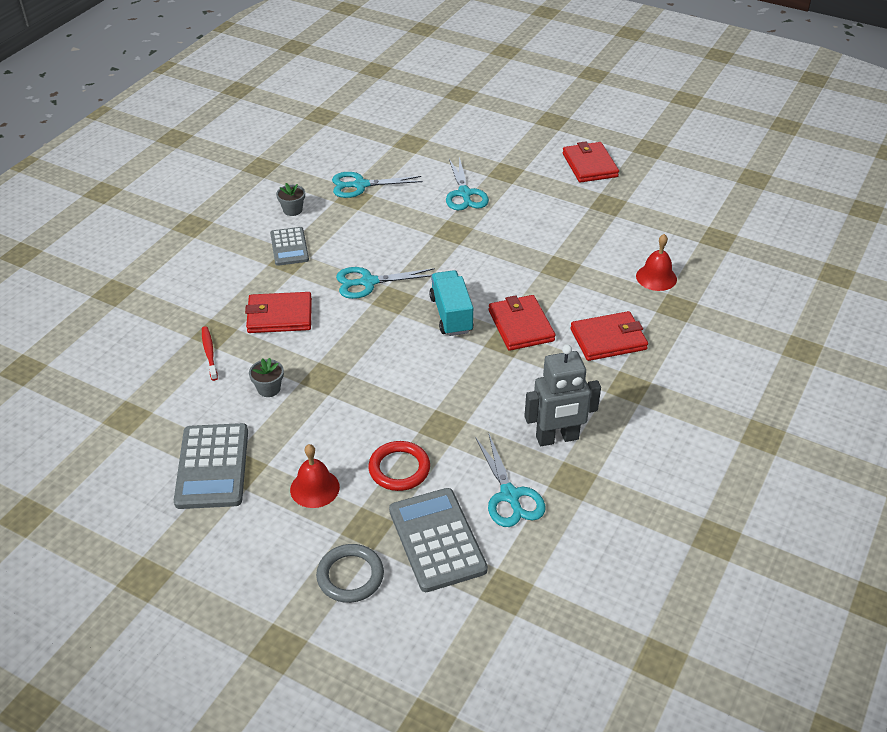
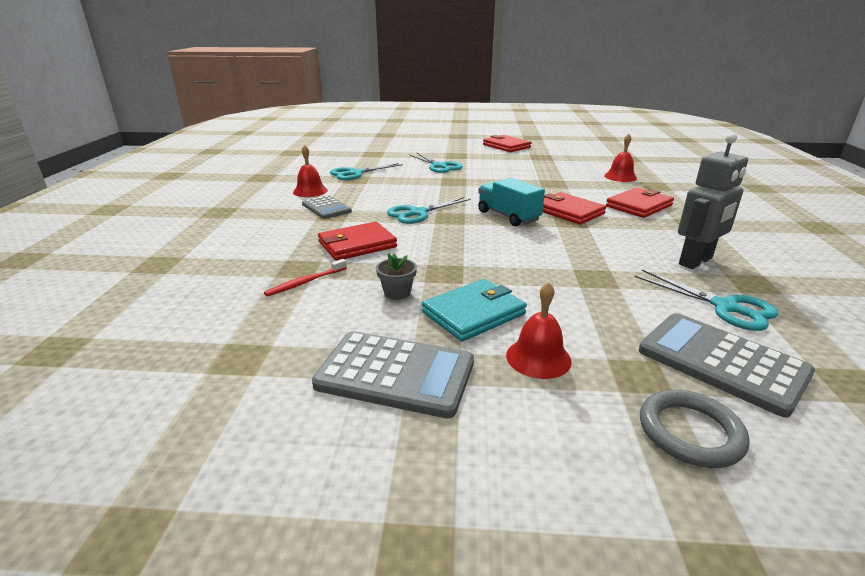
camera: 25 degrees left, 15 degrees down
(209, 353) = (305, 282): red toothbrush -> red toothbrush turned 90 degrees counterclockwise
(212, 466) = (395, 374): grey calculator -> grey calculator turned 45 degrees counterclockwise
(292, 210) = (310, 191): grey flower pot -> red bell
(307, 431) = (474, 313): none -> turquoise wallet
(399, 469) = (601, 316): red ring -> none

